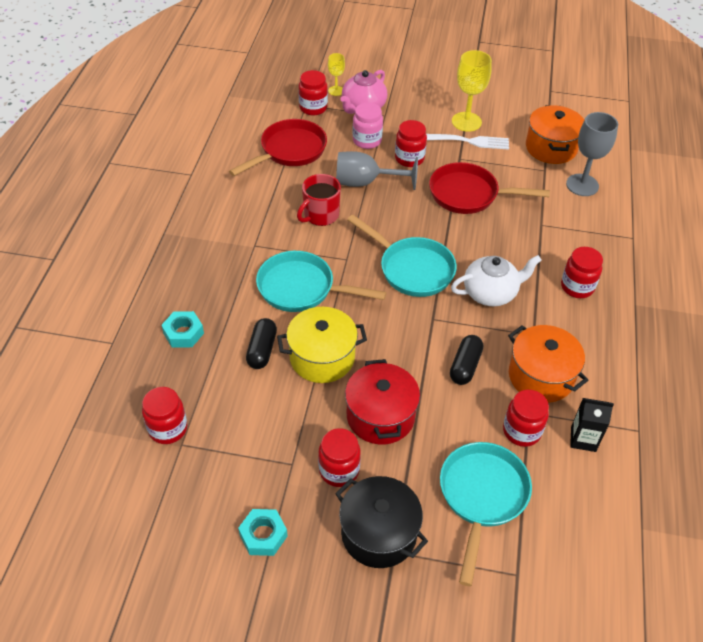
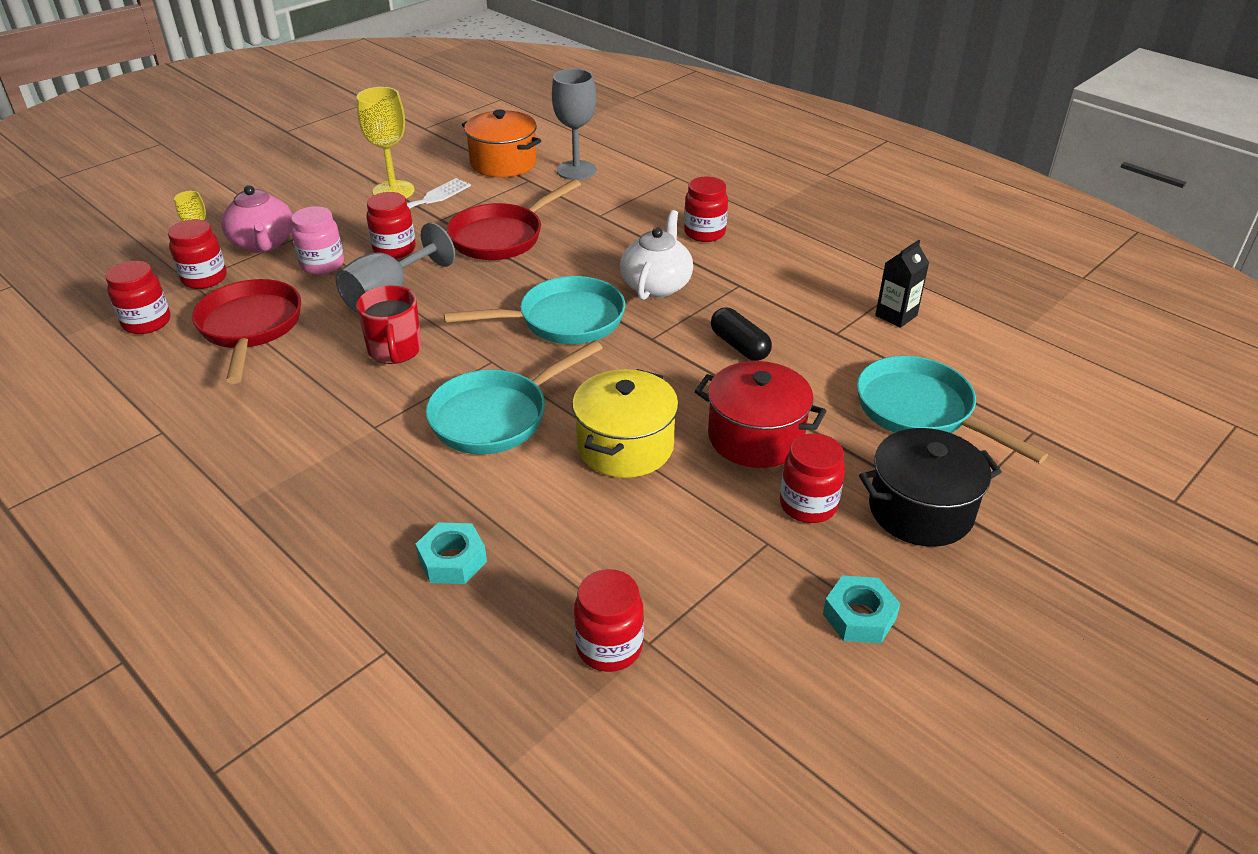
camera: 55 degrees left, 10 degrees down
(262, 350) = (561, 494): black capsule -> none
(521, 431) = (857, 348): red jar -> red jar (147, 322)
(541, 376) = (797, 305): orange pot -> none

